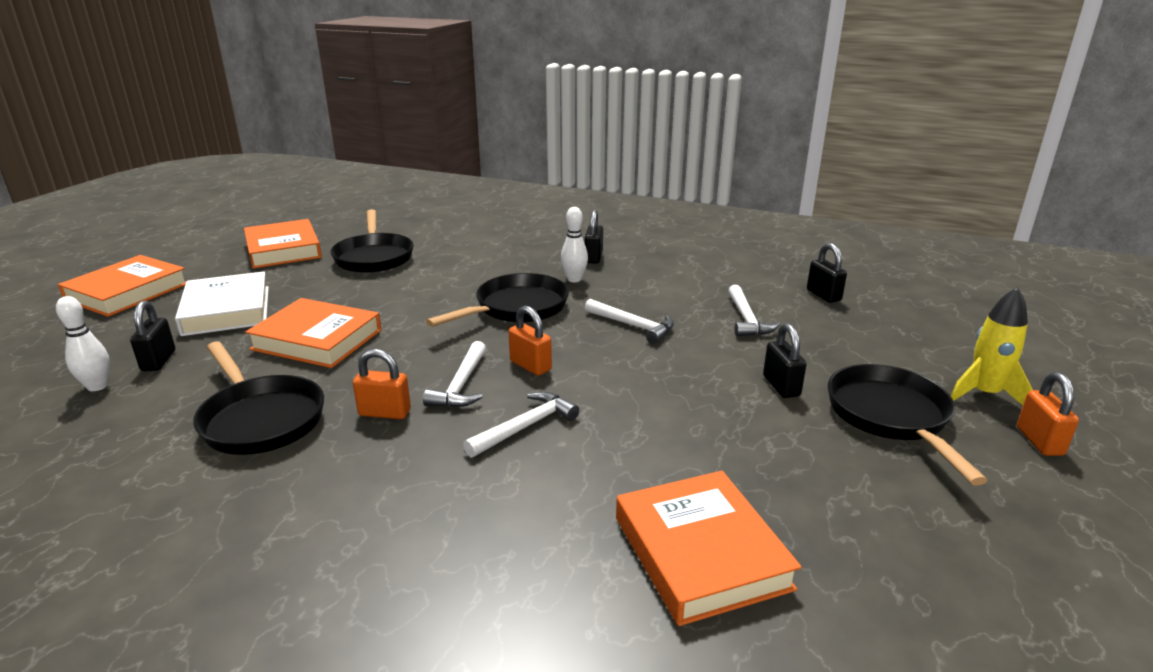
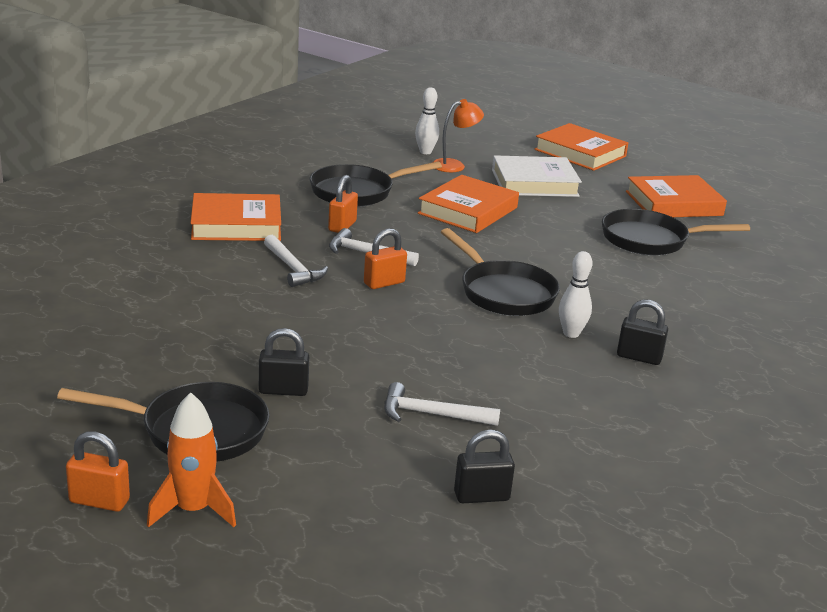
camera: 100 degrees right, 0 degrees up
(158, 361) = (454, 165): black padlock -> orange lamp
(633, 326) = (441, 343): white hammer -> none
(700, 552) = (116, 300): orange book -> orange book (236, 224)
(984, 394) = (193, 510): yellow rocket -> orange rocket

